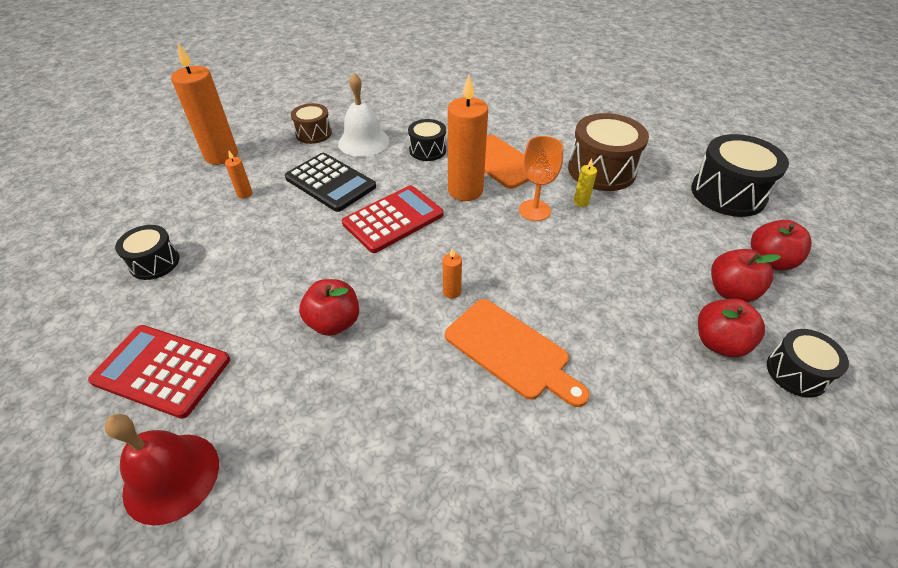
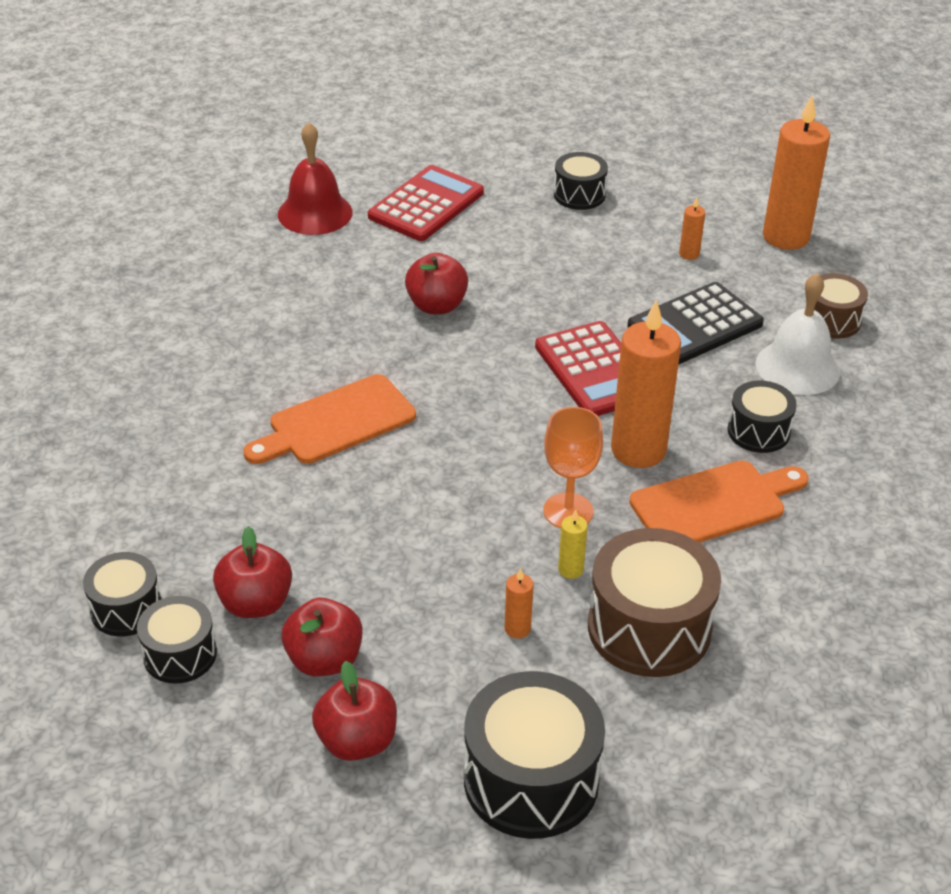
camera: 105 degrees right, 5 degrees down
(452, 292) = (442, 396): orange candle -> orange candle (517, 628)
(792, 427) = (126, 609): none -> black drum

